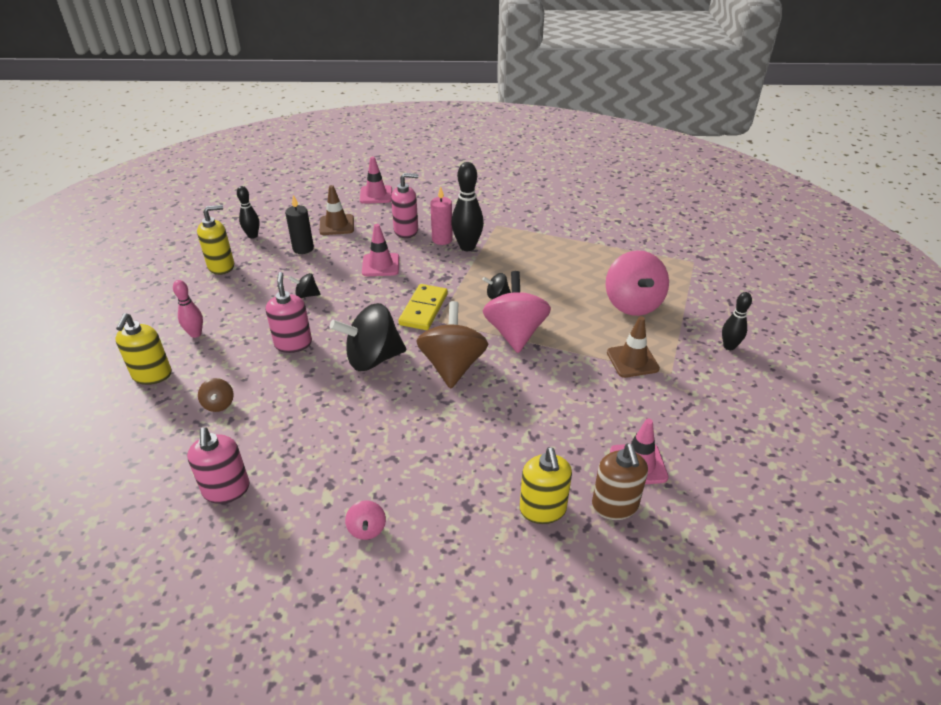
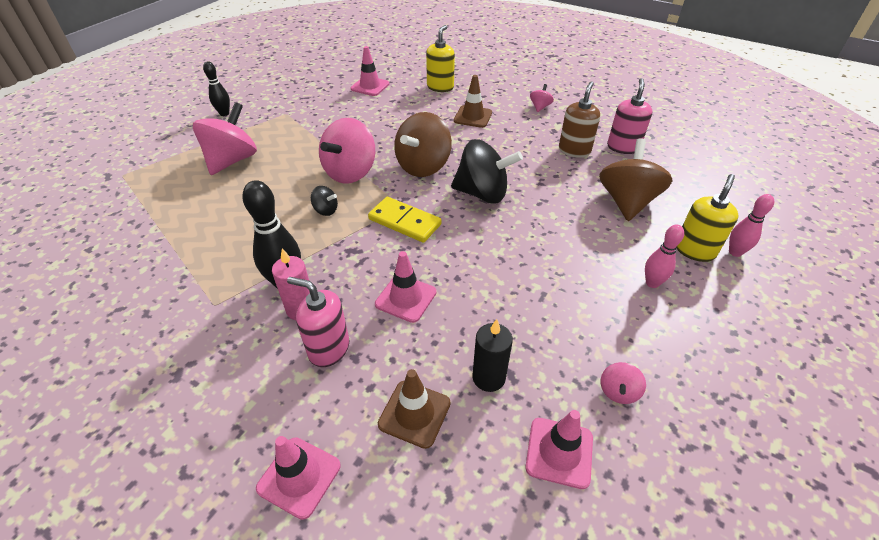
camera: 150 degrees left, 5 degrees up
(111, 387) = (735, 252): none -> pink bowling pin
(219, 404) = (627, 202): brown spinning top -> brown spinning top, size x2.22
(221, 266) = (618, 391): yellow soap dispenser -> pink spinning top
(253, 236) = (559, 452): black bowling pin -> pink traffic cone
(293, 343) = (548, 233): pink soap dispenser -> none
(306, 295) = (514, 288): black spinning top -> none
(424, 309) = (405, 222): yellow domino -> yellow domino turned 75 degrees clockwise
(614, 506) = (403, 78): brown soap dispenser -> brown soap dispenser (574, 150)
(632, 360) = (296, 127): brown traffic cone -> brown traffic cone (473, 117)

